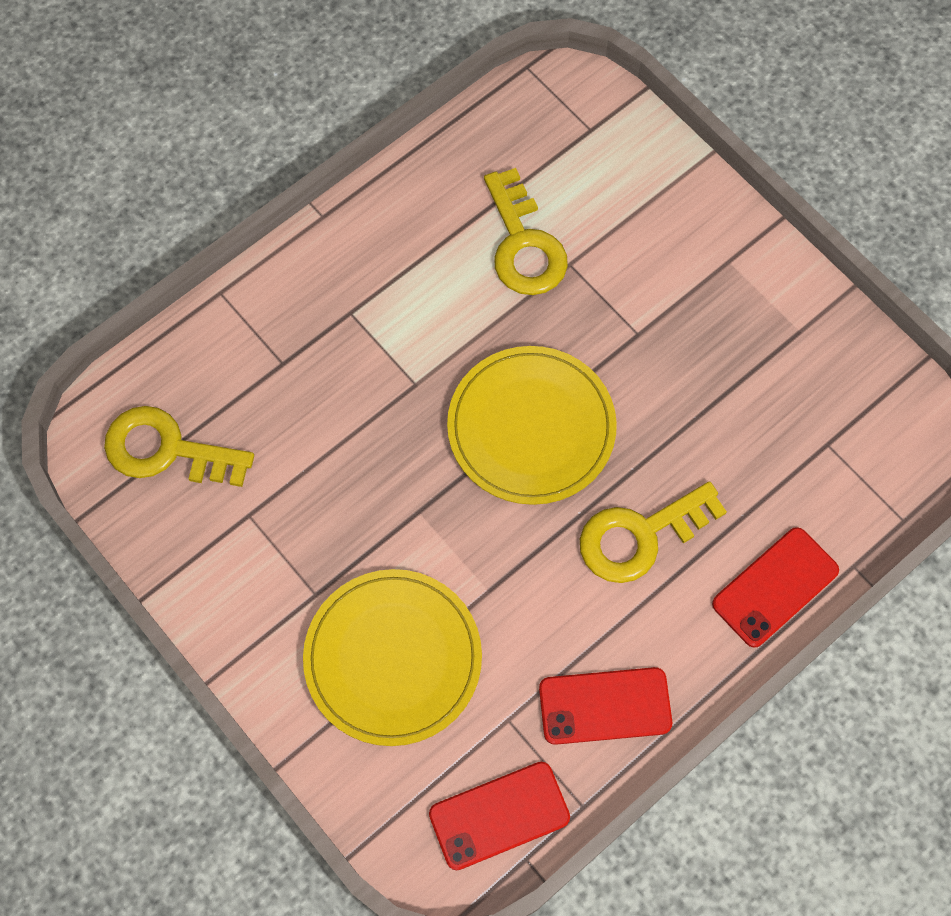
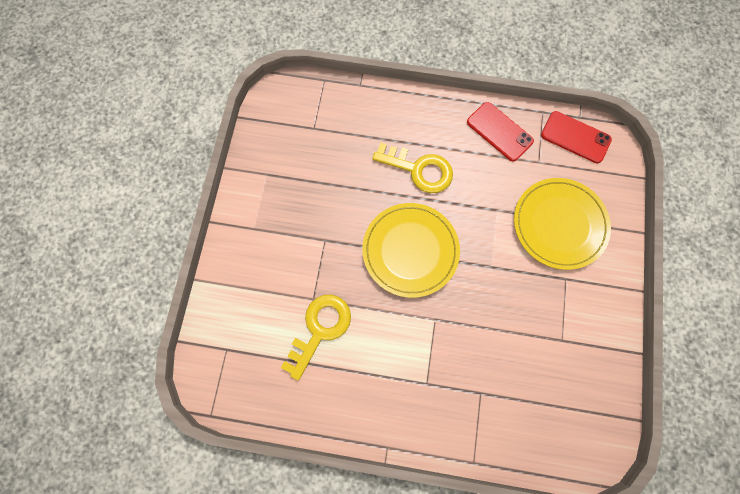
camera: 130 degrees left, 5 degrees up
(166, 449) = (571, 409): yellow key -> none
(775, 587) = (394, 106): red phone -> none

